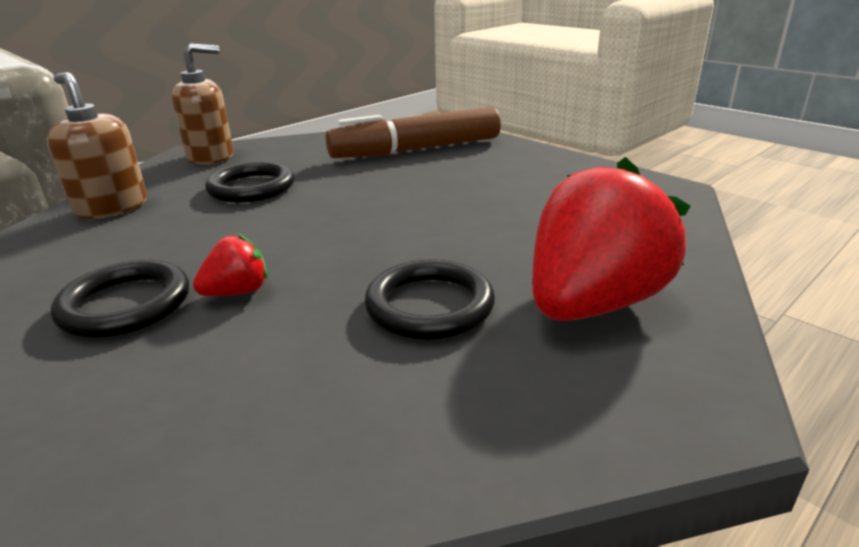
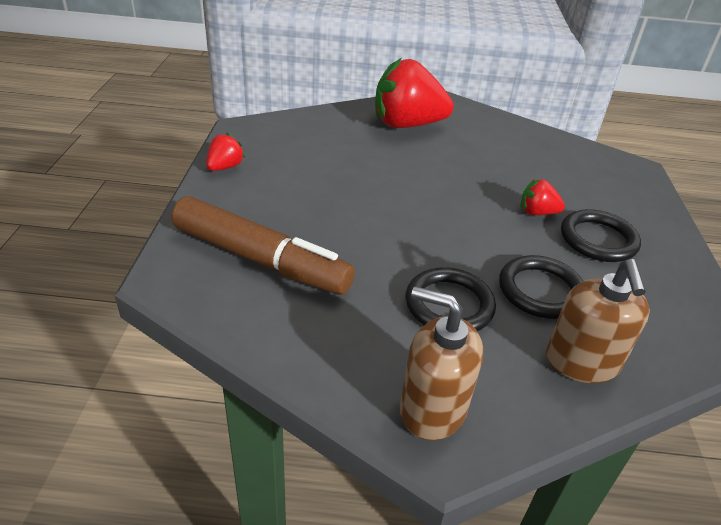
camera: 135 degrees left, 10 degrees up
(429, 305) = (463, 157): black ring -> black ring (540, 291)
(577, 165) = (225, 167): none -> red strawberry

